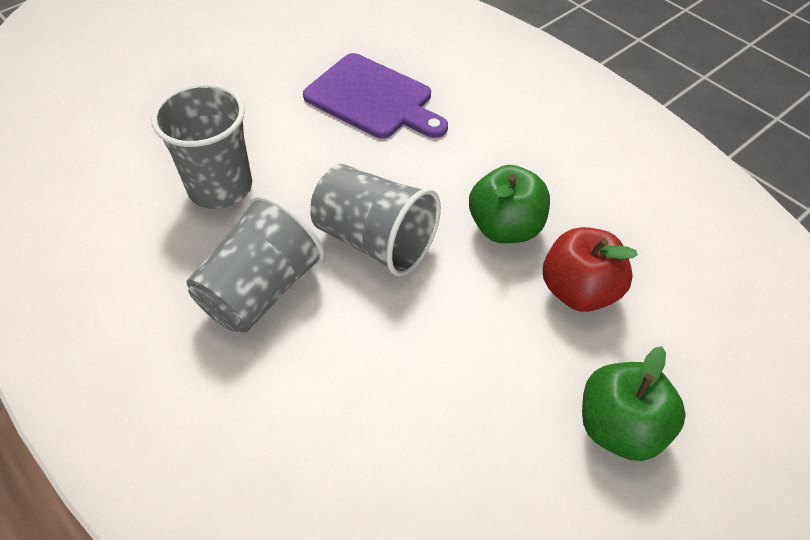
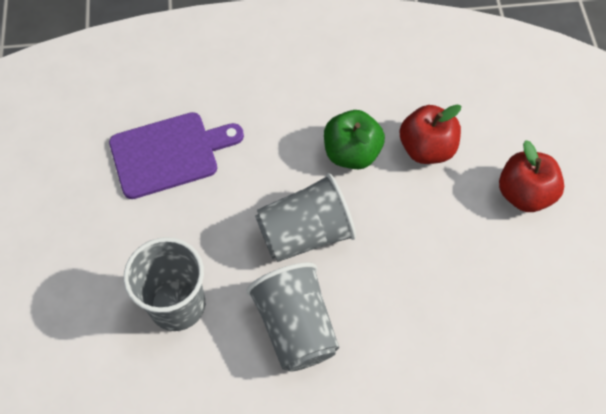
camera: 55 degrees left, 10 degrees up
(620, 427) = (524, 194): green apple -> red apple

